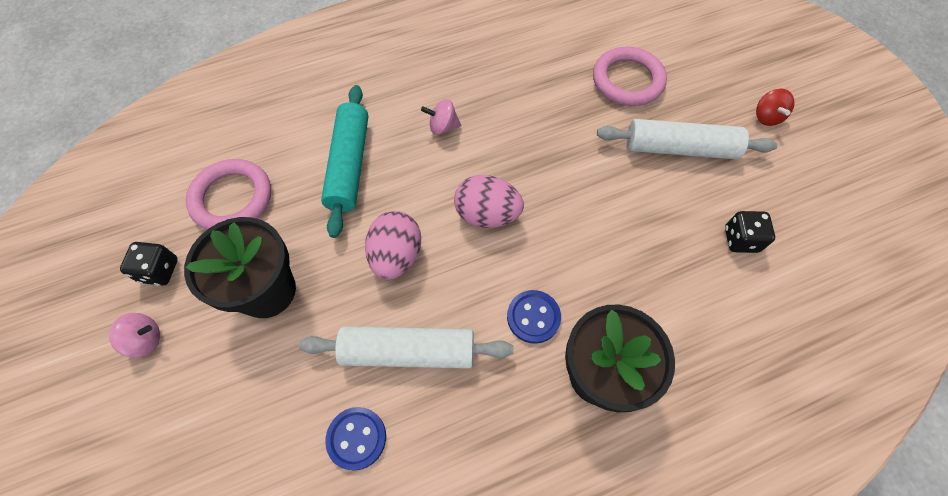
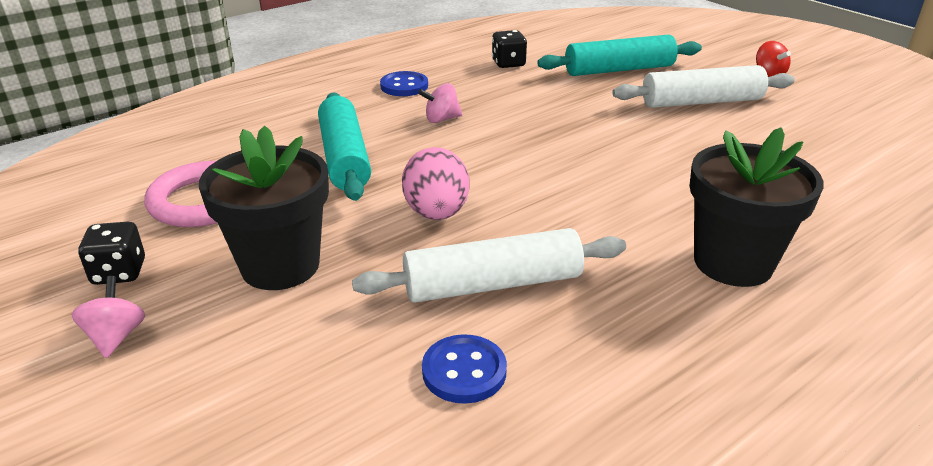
camera: 15 degrees left, 30 degrees down
(146, 340) = (116, 337): pink spinning top -> pink spinning top turned 75 degrees counterclockwise
(487, 214) = (527, 169): pink egg -> none
(533, 317) = (628, 233): blue button -> blue button (404, 86)
(627, 80) = (619, 69): pink ring -> turquoise rolling pin
(740, 239) = (806, 148): black dice -> black dice (508, 63)

